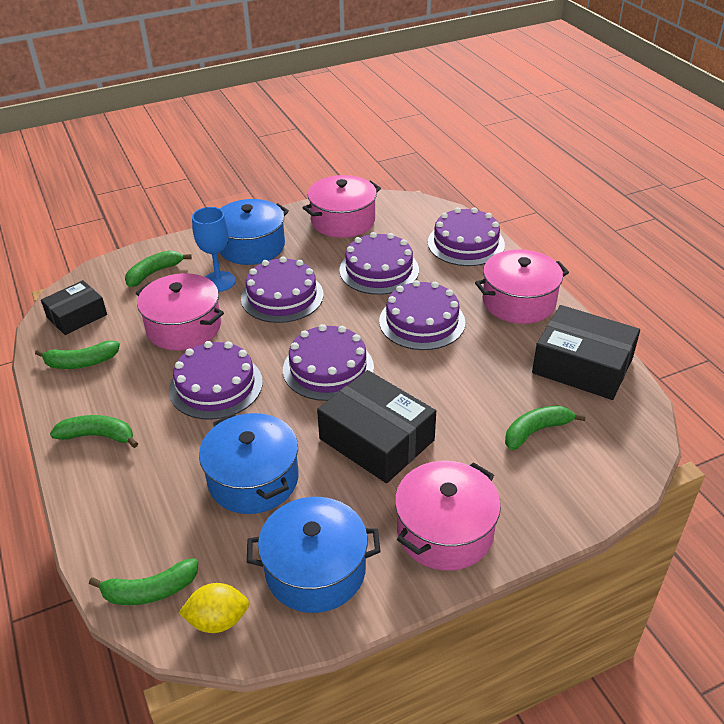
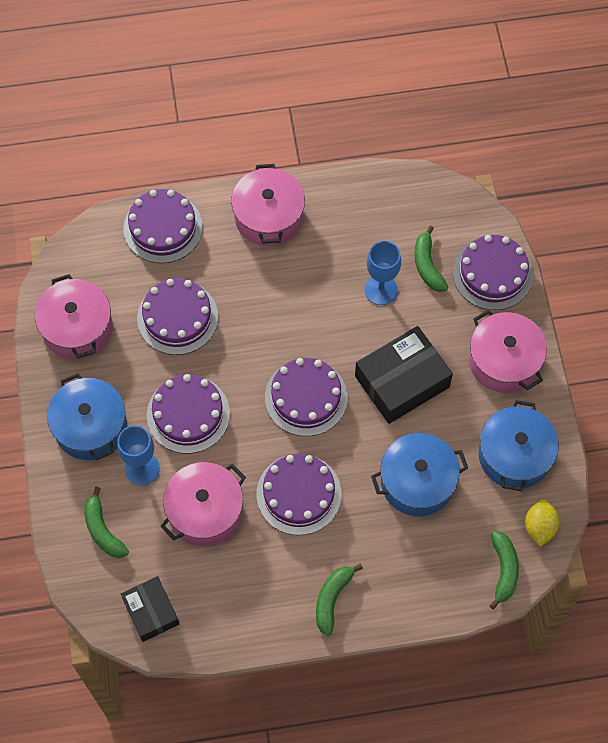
camera: 75 degrees left, 25 degrees up
(81, 362) = (227, 610): green banana -> none
(422, 321) = (268, 304): purple cake -> purple cake (492, 273)
(482, 398) = (381, 290): none -> blue goblet
(582, 366) = (366, 203): black box -> none

